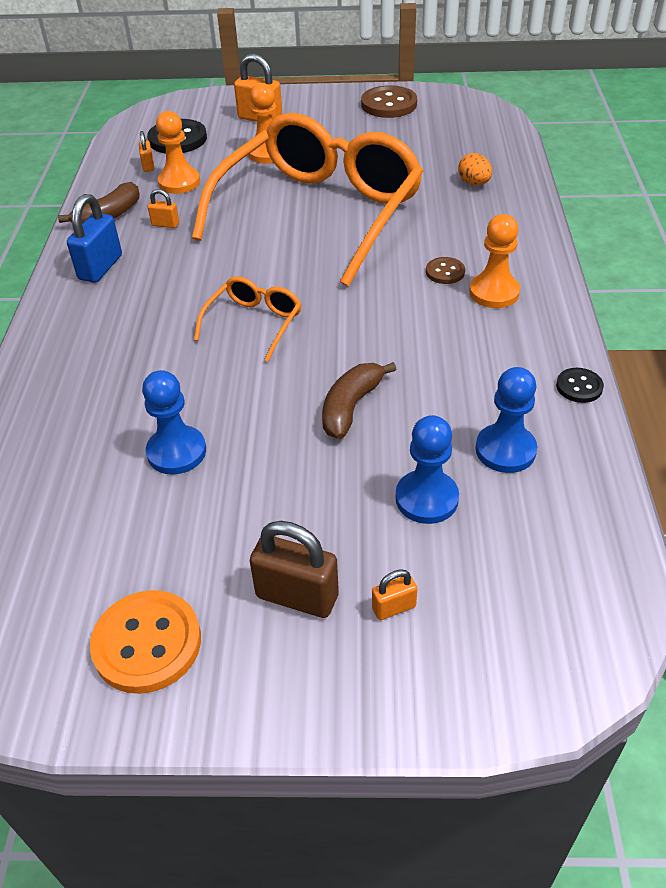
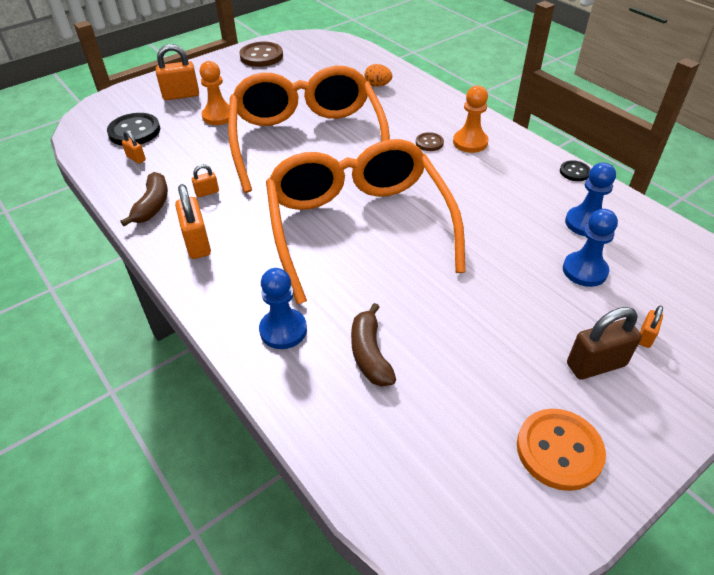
camera: 40 degrees left, 0 degrees up
(100, 267) = (197, 243): blue padlock -> orange padlock
(176, 452) = (419, 330): blue pawn -> blue pawn (283, 330)
(179, 182) = (178, 160): orange pawn -> none
(254, 323) = (358, 226): orange glasses -> orange glasses, size x2.41
(351, 407) = (481, 244): brown banana -> brown banana (370, 354)

